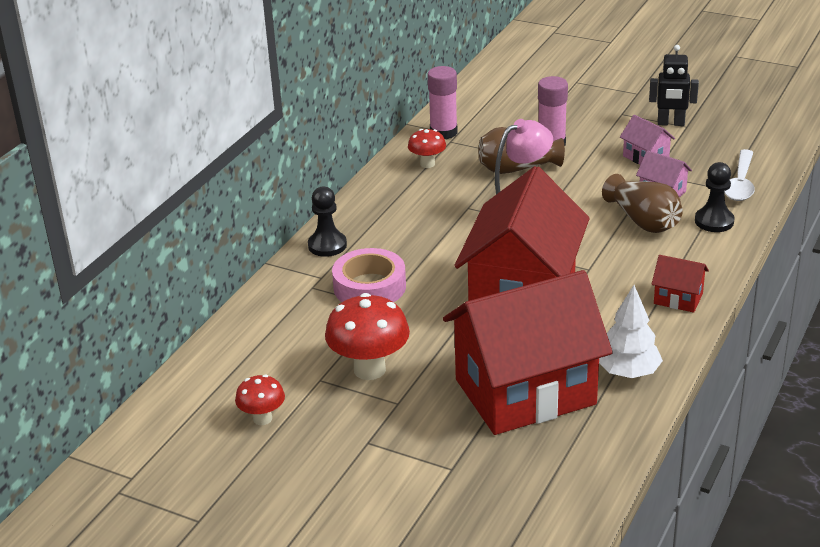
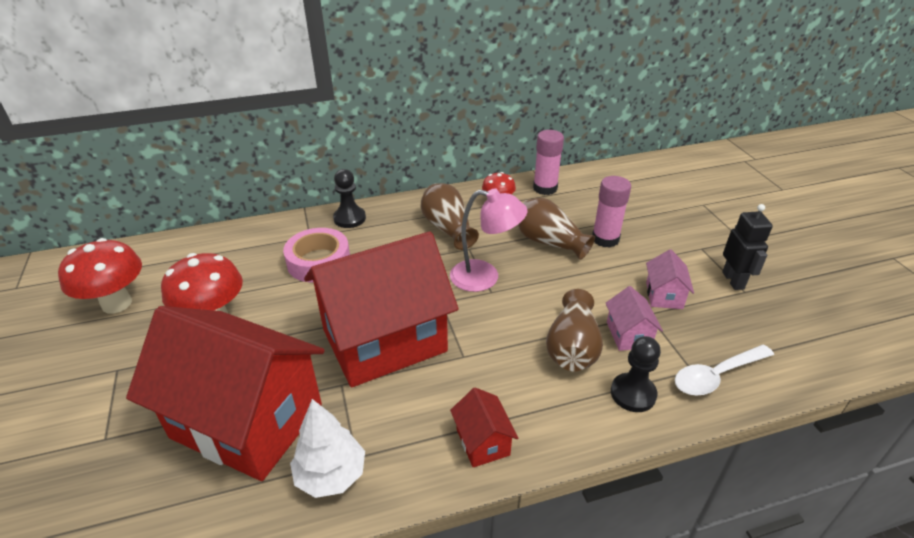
camera: 45 degrees right, 5 degrees up
(262, 418) = (117, 303): red mushroom -> red mushroom, size x1.76
(424, 204) = (448, 228): none -> brown vase
(671, 123) = (733, 280): black robot -> black robot turned 150 degrees counterclockwise

